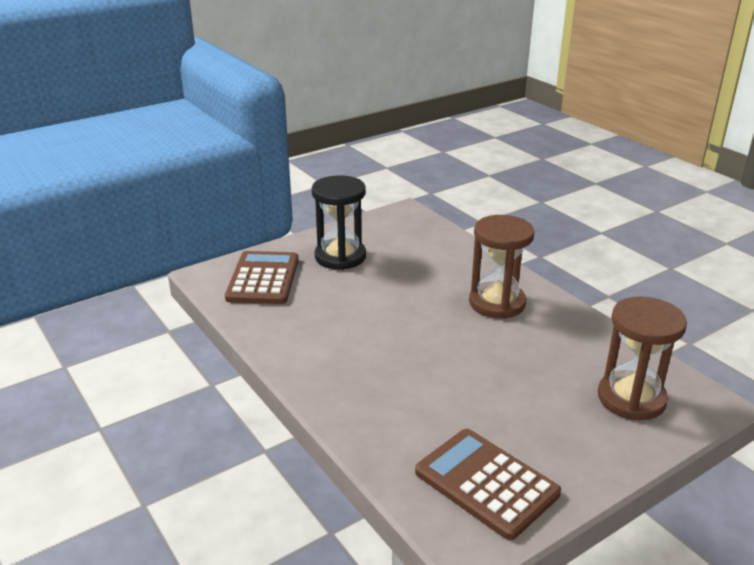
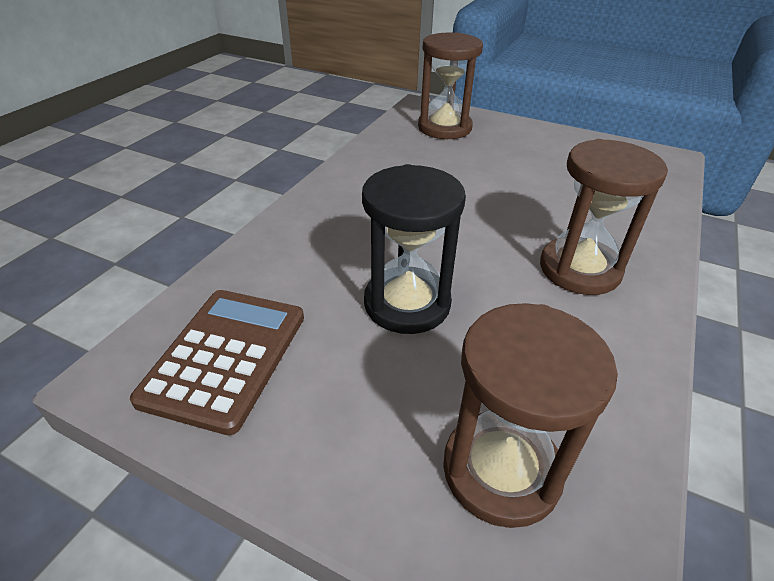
camera: 60 degrees right, 10 degrees up
(263, 279) = (444, 128): brown calculator -> brown hourglass
(340, 257) = (529, 149): black hourglass -> black hourglass (407, 303)

